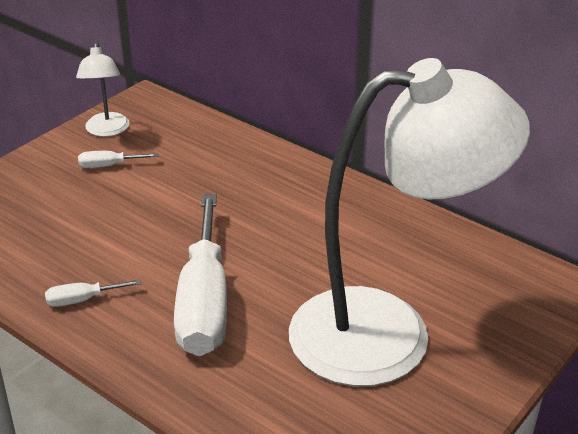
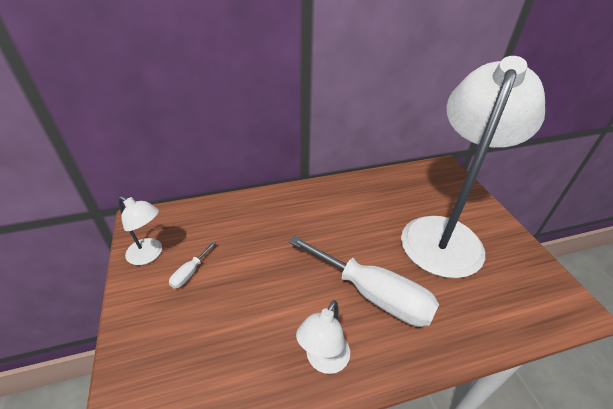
camera: 55 degrees left, 5 degrees up
(82, 300) = (323, 360): white screwdriver -> white lamp

